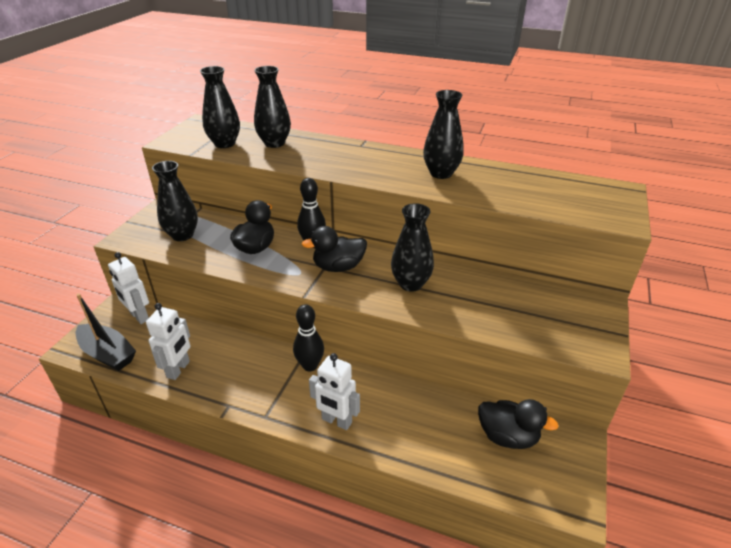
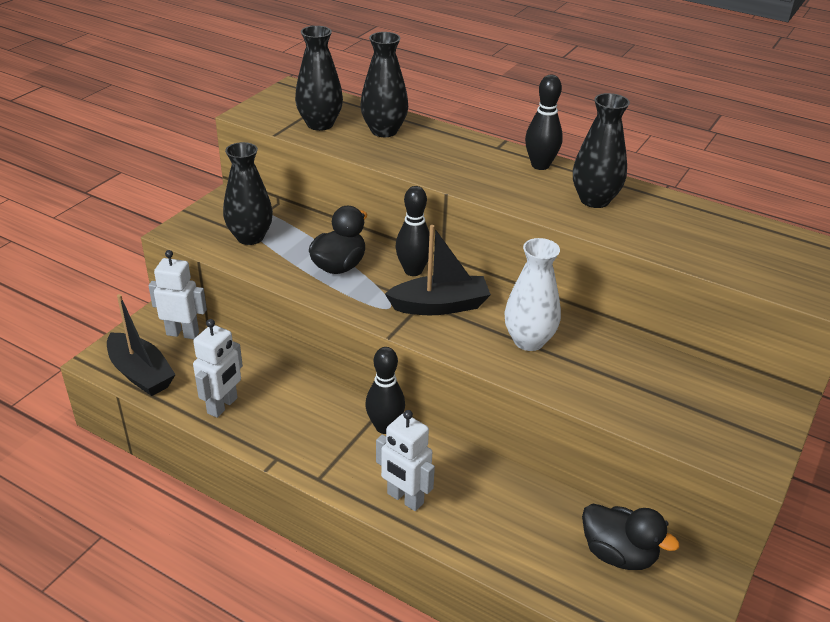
camera: 10 degrees right, 0 degrees up
(139, 316) = (183, 333): white robot -> white robot turned 135 degrees clockwise
(338, 267) = (440, 306): black duck -> black boat
(395, 154) = (540, 165): none -> black bowling pin
(410, 284) = (528, 341): black vase -> white vase

